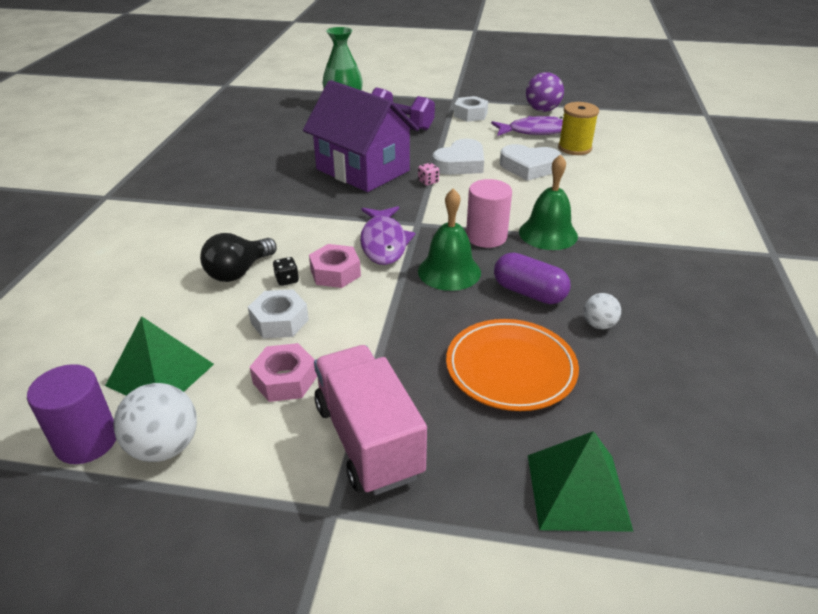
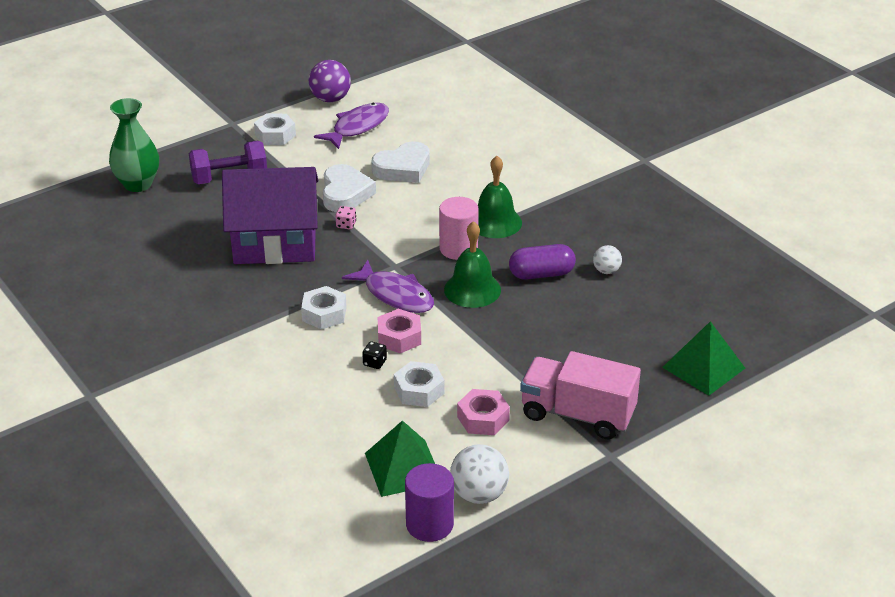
camera: 45 degrees left, 0 degrees up
(238, 272) = (330, 379): black light bulb -> none
(314, 227) = (324, 314): none -> white nut
(510, 368) = (594, 328): orange plate -> none
(574, 148) = (412, 130): yellow spool -> none

